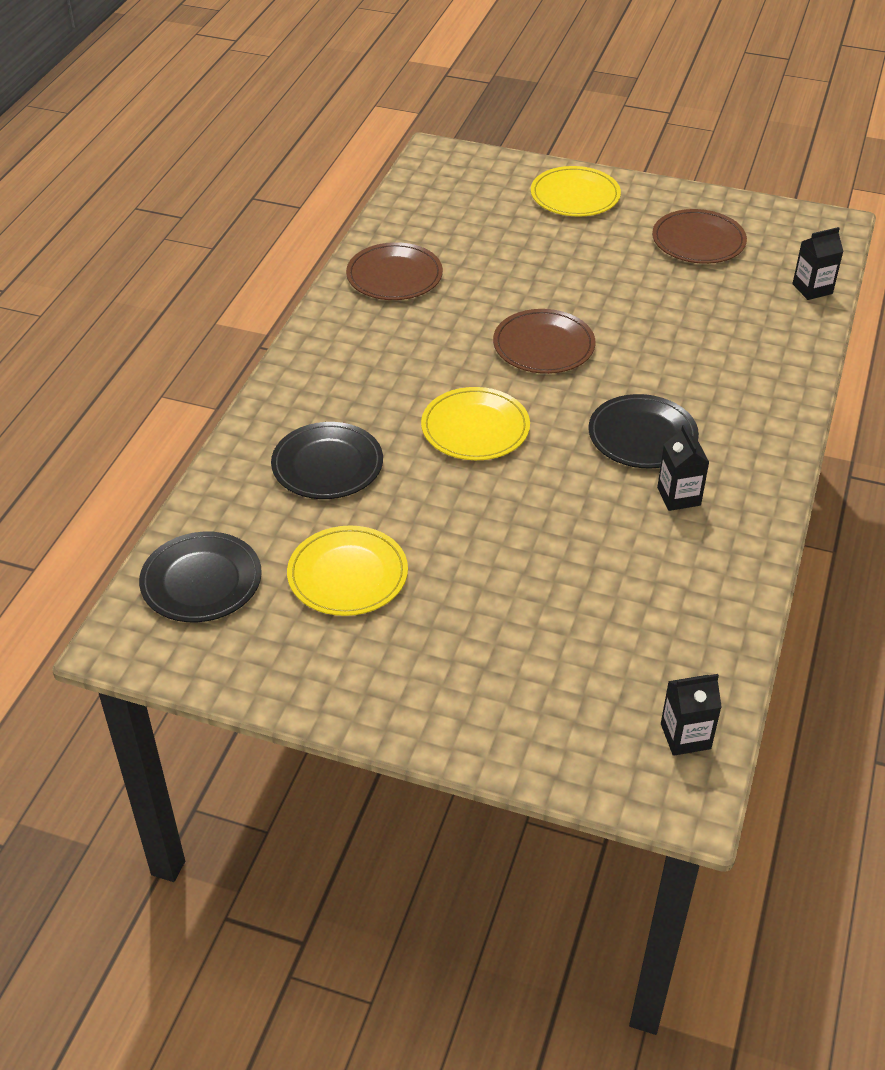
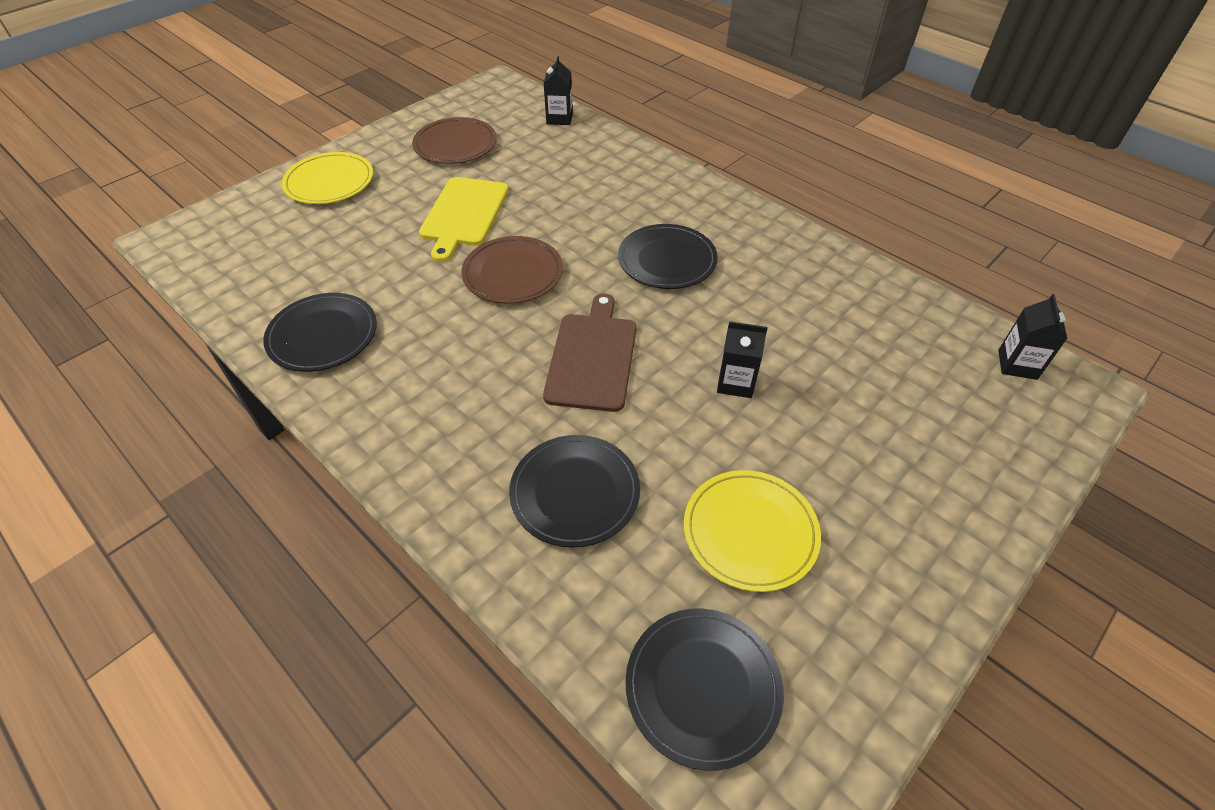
camera: 65 degrees left, 5 degrees up
(394, 276) = (323, 335): brown plate -> black plate
(475, 428) = (592, 357): yellow plate -> brown cutting board
(598, 287) = (464, 214): none -> yellow cutting board
(678, 496) = (749, 268): black carton -> black carton (735, 382)

